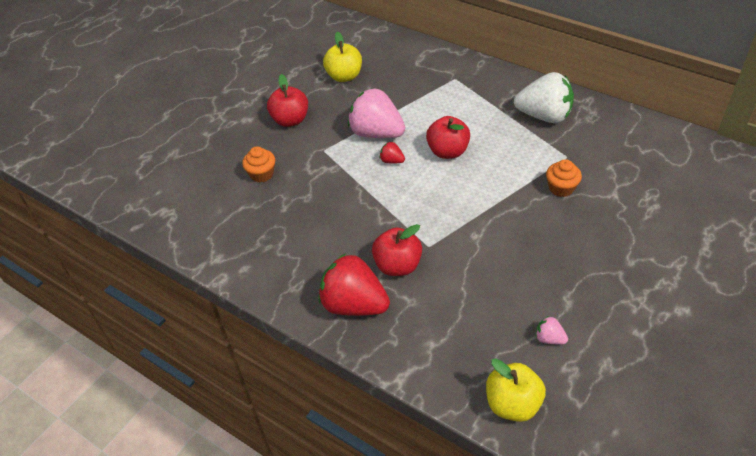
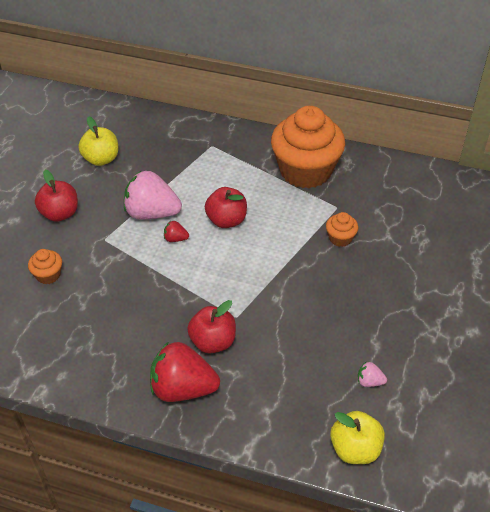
camera: 20 degrees left, 0 degrees up
(544, 116) = (305, 171): white strawberry -> orange cupcake

